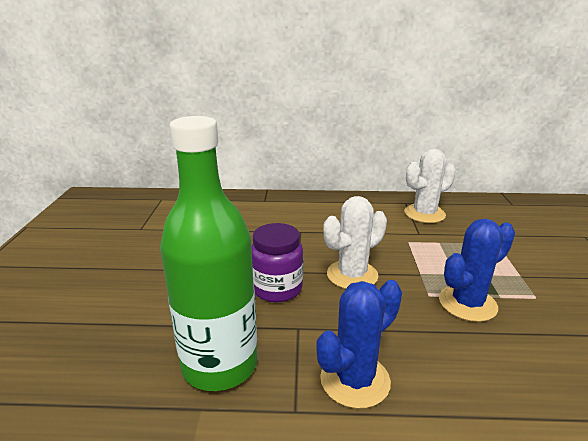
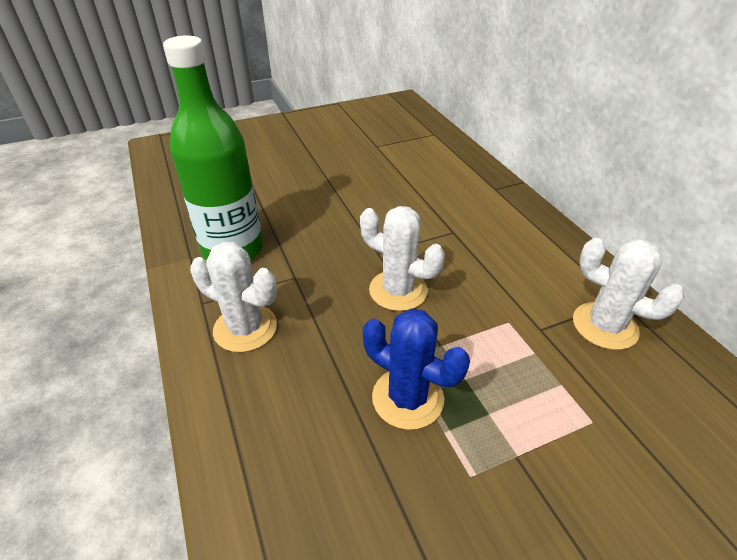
camera: 65 degrees right, 15 degrees up
(277, 289) = (341, 248): purple jar -> none
(355, 380) = (245, 328): blue cactus -> white cactus

